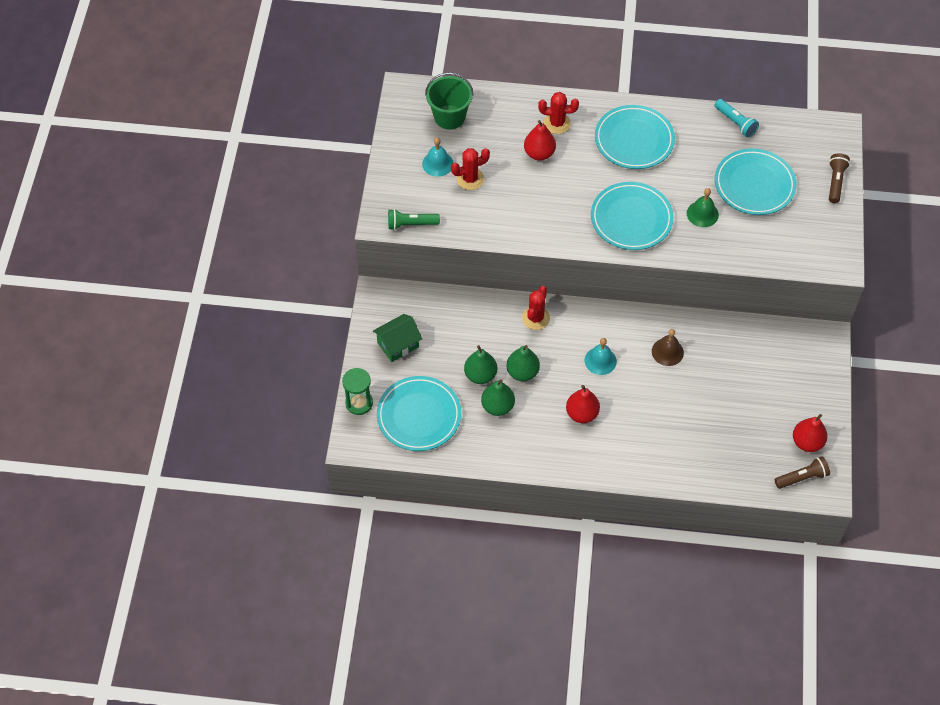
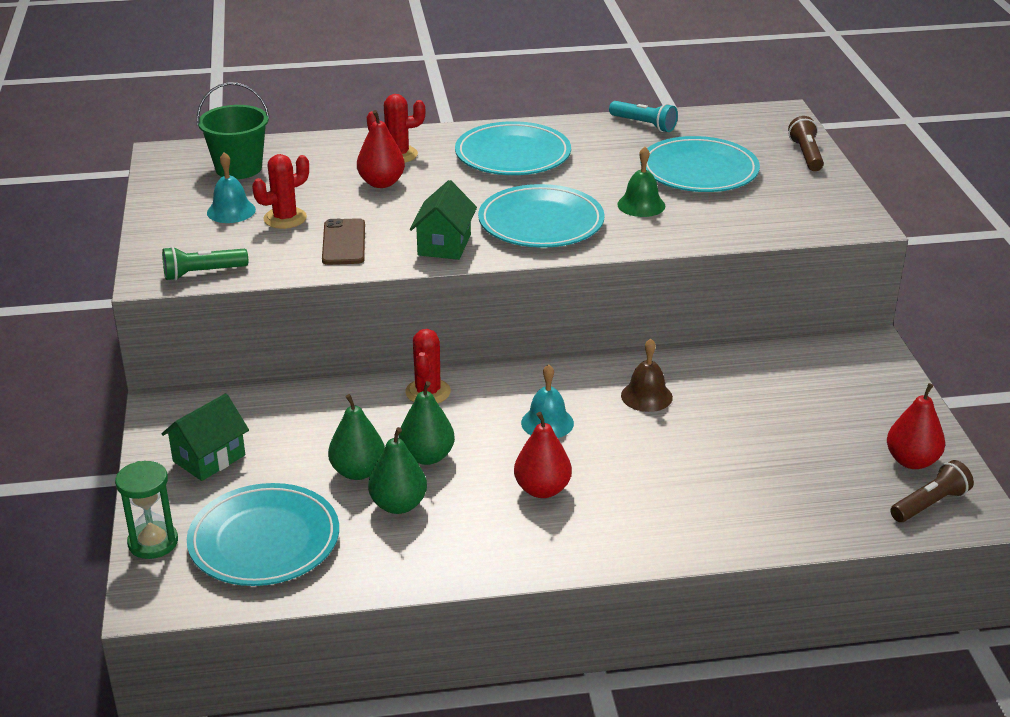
camera: 15 degrees left, 25 degrees down
(502, 212) = (344, 242): none -> brown phone
(564, 228) = (444, 245): none -> green house

